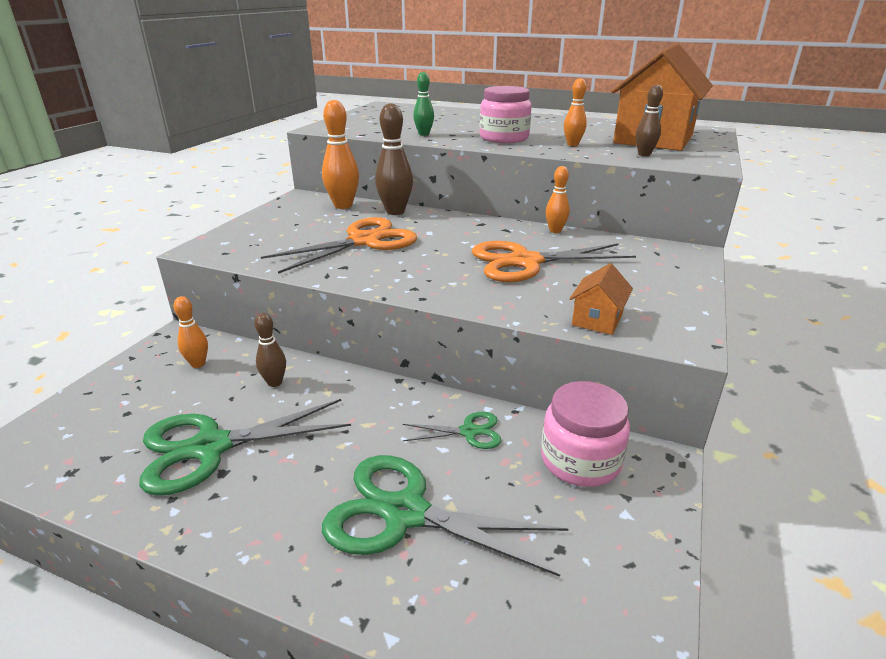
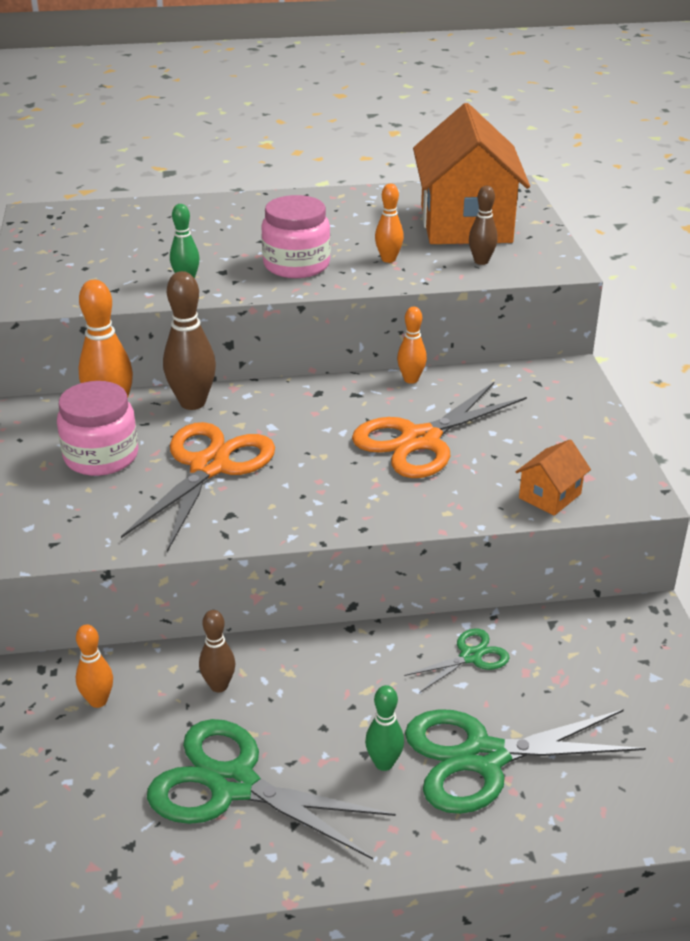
camera: 30 degrees left, 5 degrees up
(209, 447) = (232, 784): green scissors -> green scissors turned 75 degrees clockwise
(324, 481) = (384, 763): none -> green bowling pin
(580, 460) = (587, 643): pink jar -> pink jar (101, 456)
(597, 320) = (550, 496): orange house -> orange house turned 45 degrees clockwise

